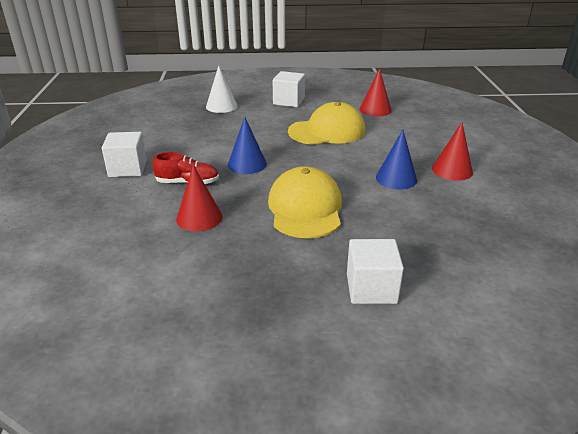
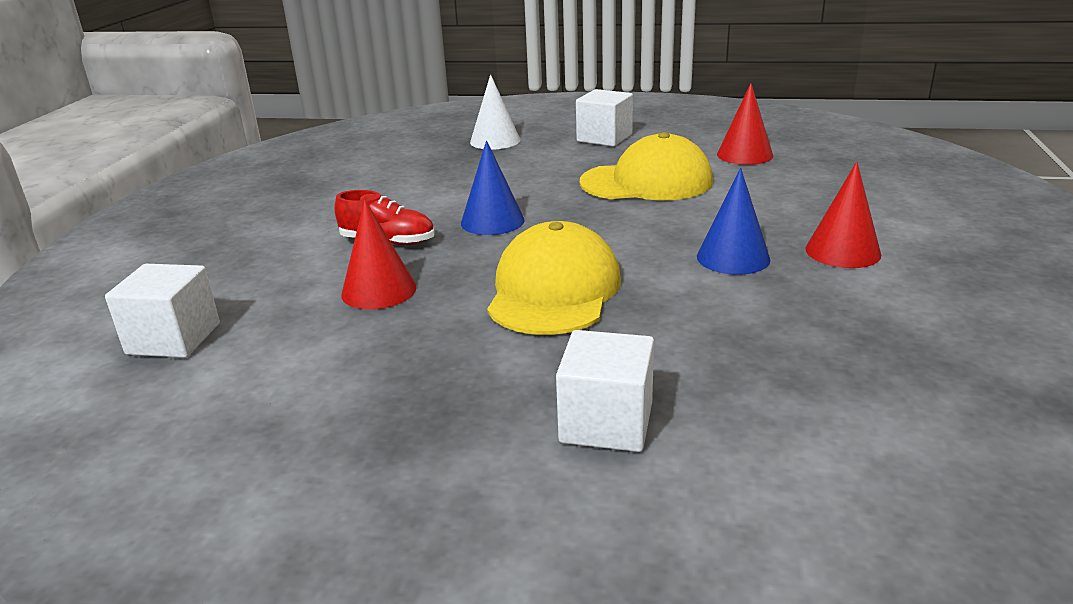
camera: 15 degrees right, 5 degrees down
(127, 169) = (311, 217): white cube -> white cube (174, 339)

